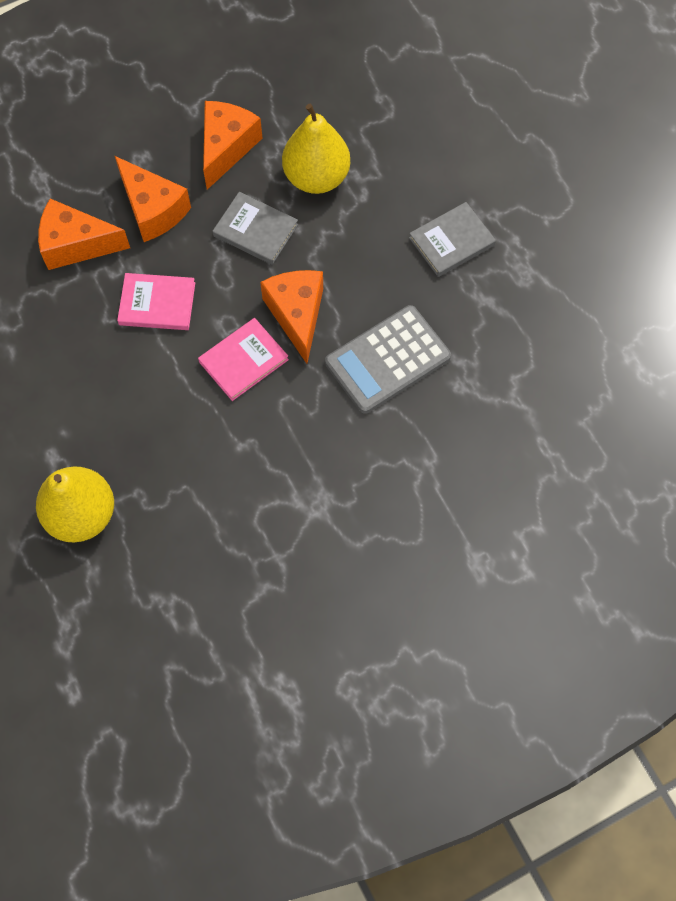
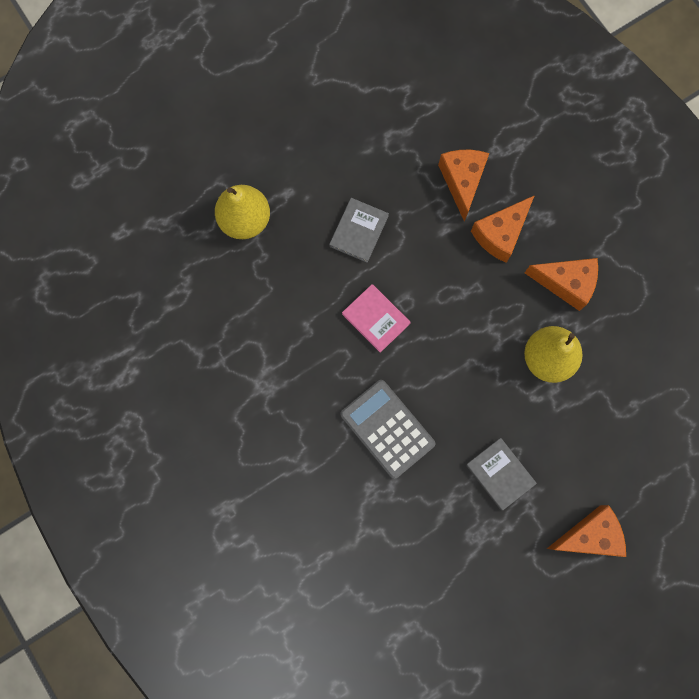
camera: 85 degrees right, 10 degrees up
(157, 303) = (418, 248): pink book -> none
(255, 230) = (491, 315): grey book -> grey book (359, 231)
(297, 315) = (419, 355): orange cheese -> orange cheese (589, 535)

